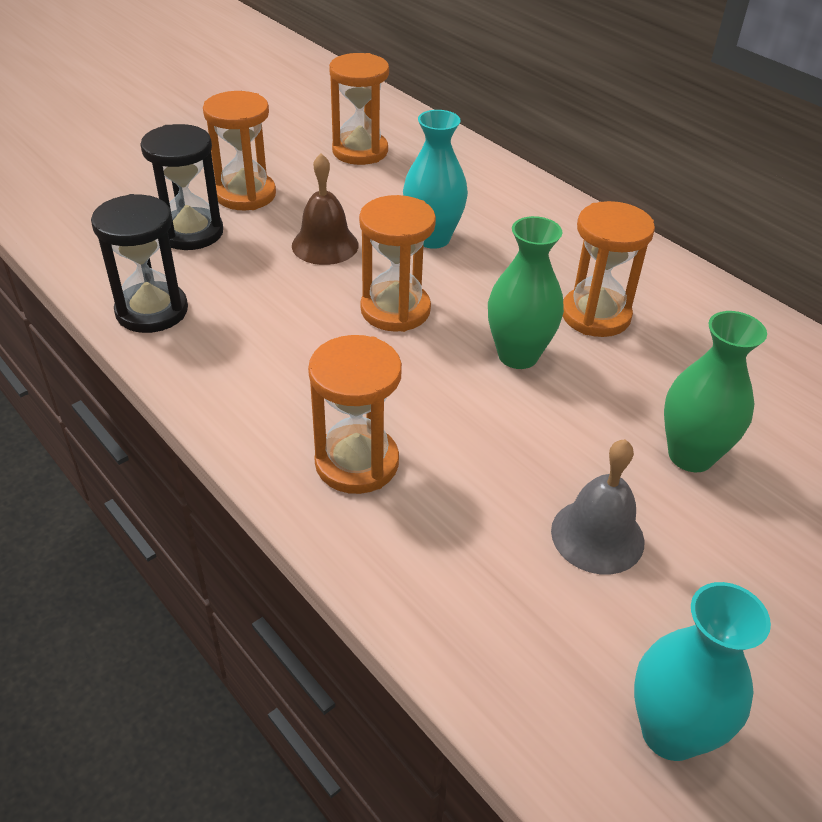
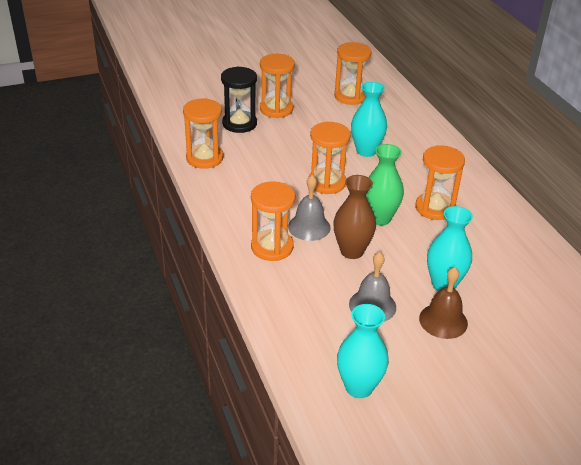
camera: 20 degrees right, 5 degrees down
(152, 311) = (204, 158): black hourglass -> orange hourglass
(325, 245) = (306, 143): brown bell -> brown bell (443, 321)
(405, 402) = (309, 227): none -> grey bell
(504, 432) = (352, 251): none -> brown vase
(690, 455) = (443, 284): green vase -> turquoise vase

